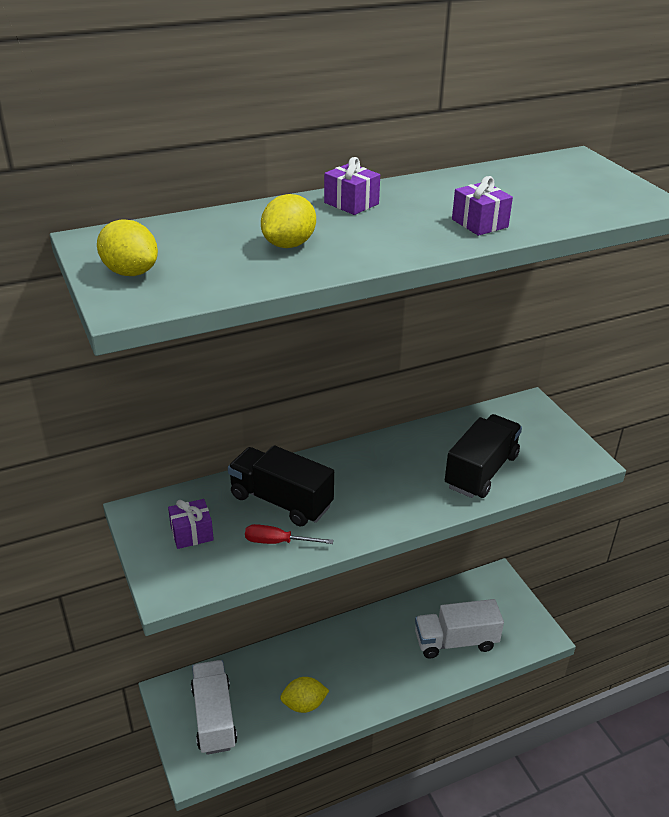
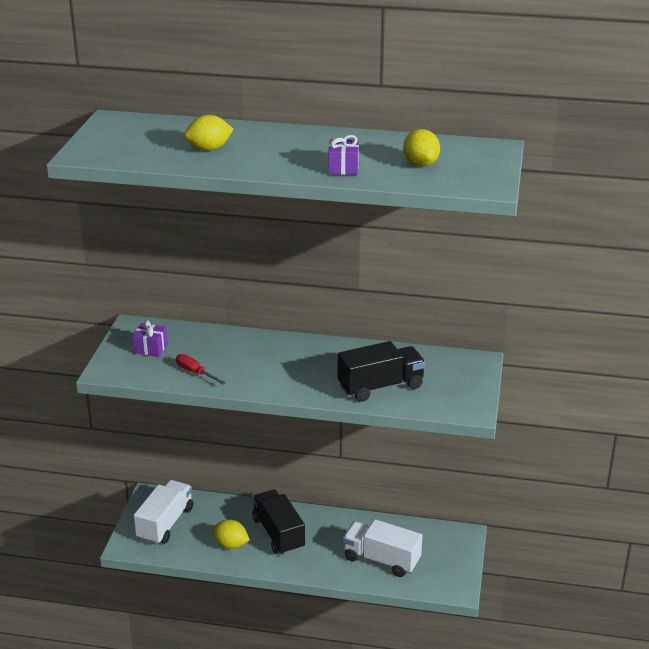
camera: 35 degrees right, 5 degrees down
(130, 272) = (105, 140): yellow lemon -> yellow lemon (420, 164)
(281, 501) = (223, 352): black truck -> black truck (278, 533)
(351, 203) = (285, 136): purple gift -> none

